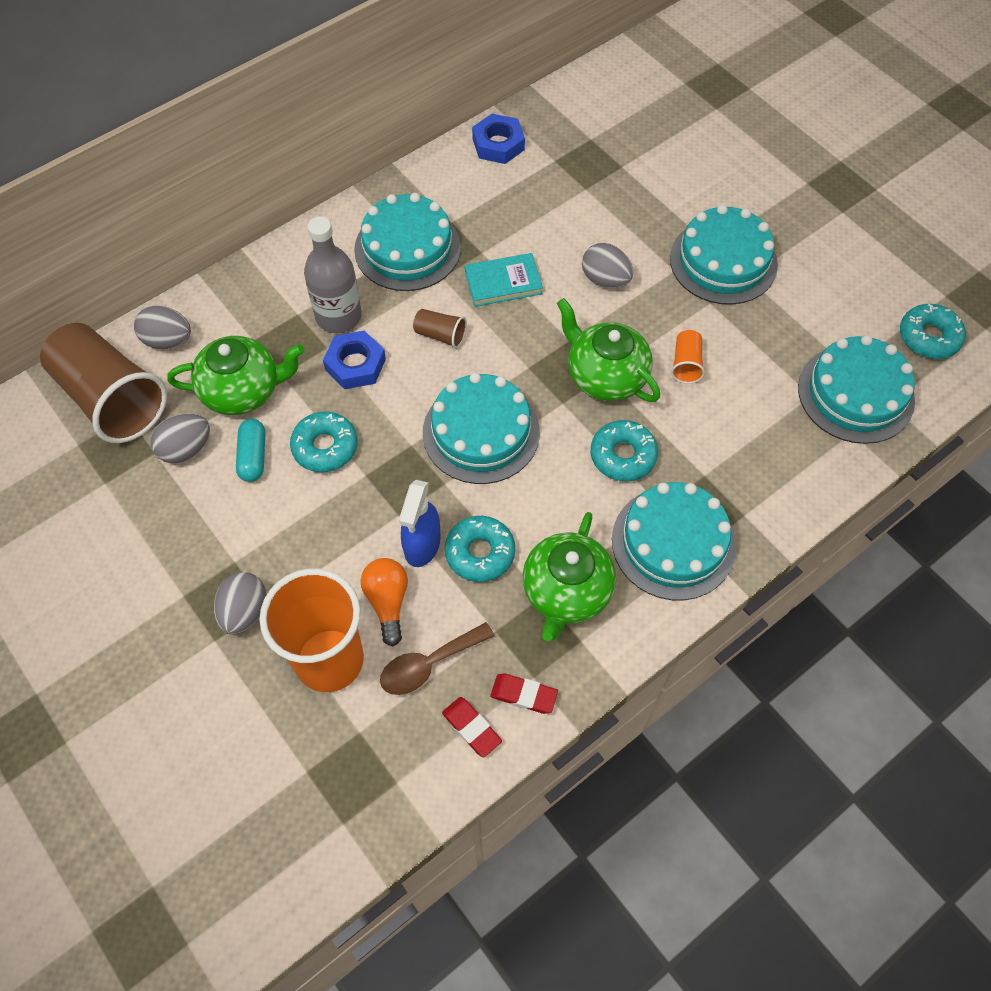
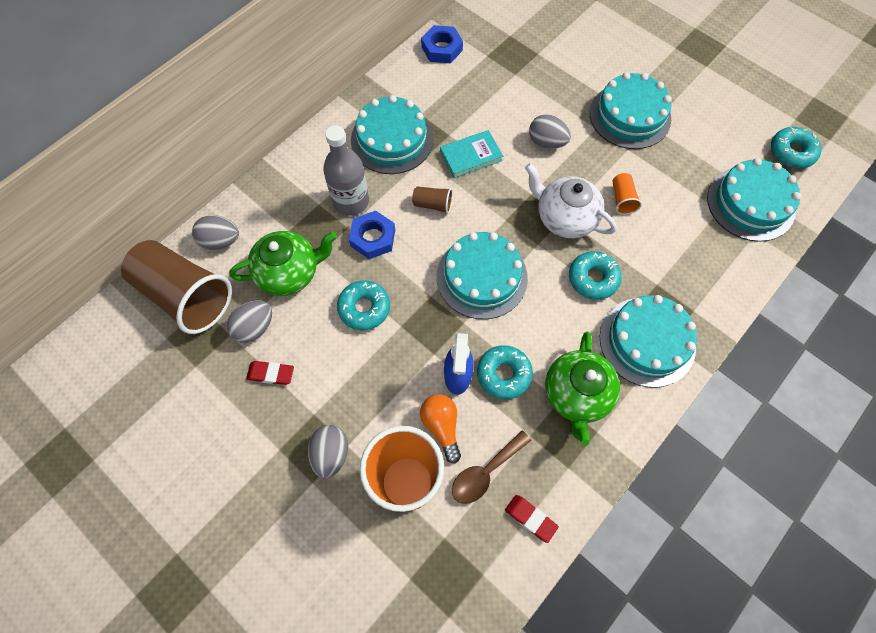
camera: 10 degrees left, 5 degrees up
(253, 456) = (309, 325): turquoise capsule -> none
(523, 695) = (564, 484): red eraser -> red eraser (271, 374)
(605, 376) = (565, 218): green teapot -> white teapot

